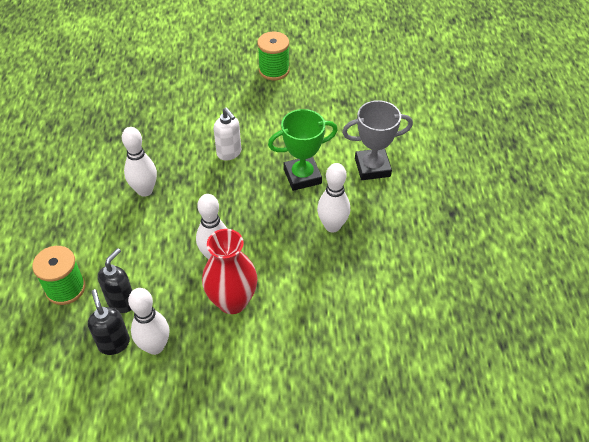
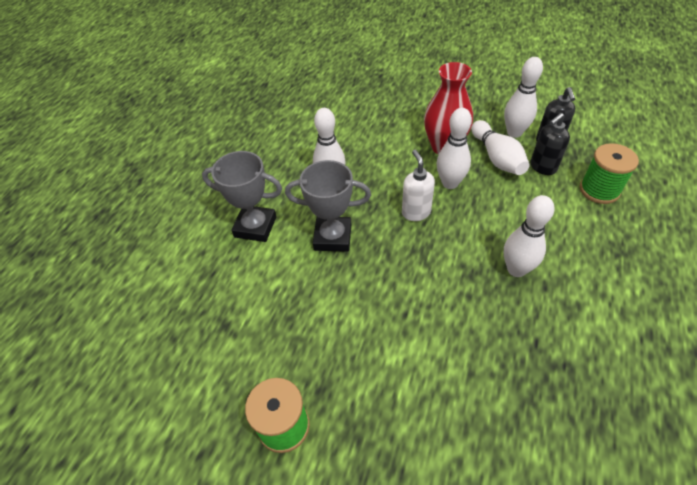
camera: 155 degrees left, 0 degrees up
(172, 302) = (497, 158): none -> white bowling pin
(229, 153) = (403, 291): white soap dispenser -> white soap dispenser (416, 212)
(302, 176) = (333, 237): green trophy -> grey trophy

